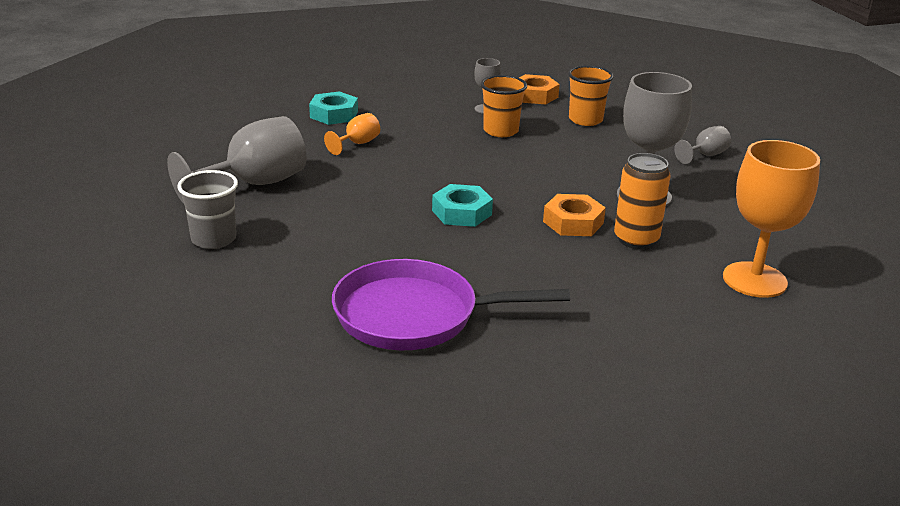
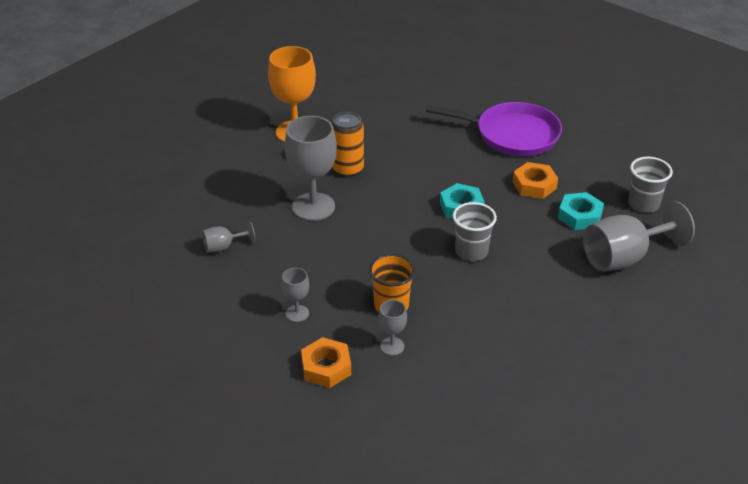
camera: 165 degrees left, 10 degrees up
(334, 114) = (556, 356): turquoise nut -> turquoise nut (580, 216)
(357, 144) = (534, 302): orange goblet -> none
(435, 174) = (471, 251): none -> grey cup
(573, 222) = (383, 189): orange nut -> orange nut (534, 185)
(585, 120) = (297, 313): orange cup -> grey goblet

